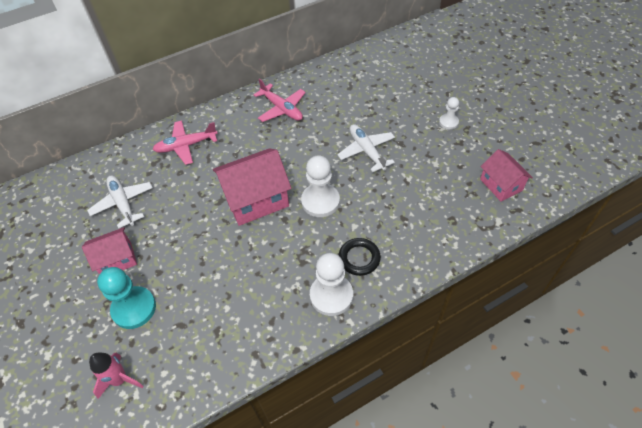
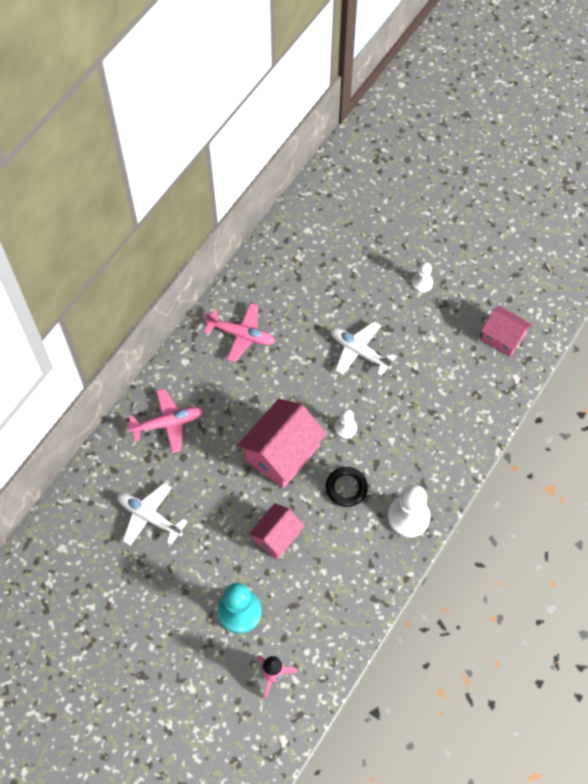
camera: 30 degrees left, 10 degrees up
(117, 260) = (188, 575): pink house -> pink house (277, 536)
(186, 146) = (167, 423): pink plane -> pink plane turned 150 degrees counterclockwise
(320, 201) = (345, 428): white pawn -> white pawn, size x0.55
(359, 258) = (413, 470): black ring -> black ring (346, 488)

